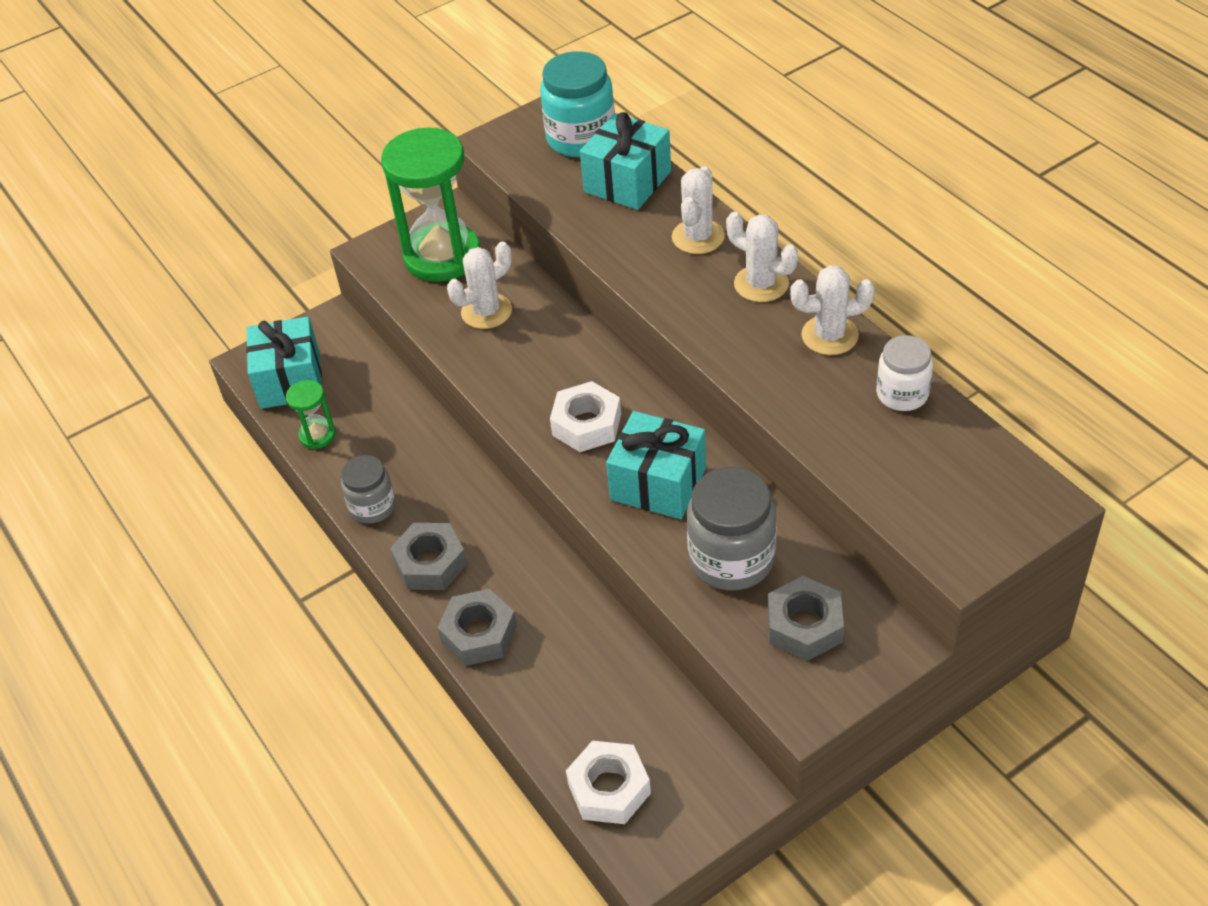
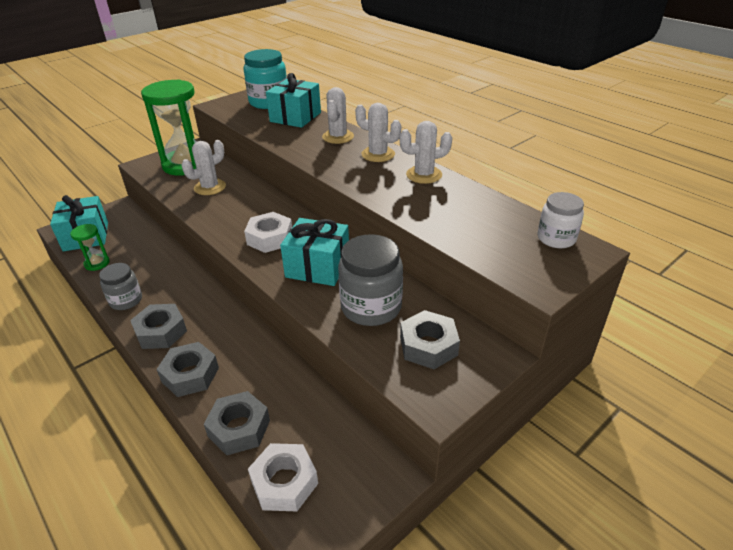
camera: 10 degrees left, 10 degrees down
(549, 715) = (239, 428): none -> grey nut
(902, 394) = (476, 199): white jar -> white jar (556, 238)

